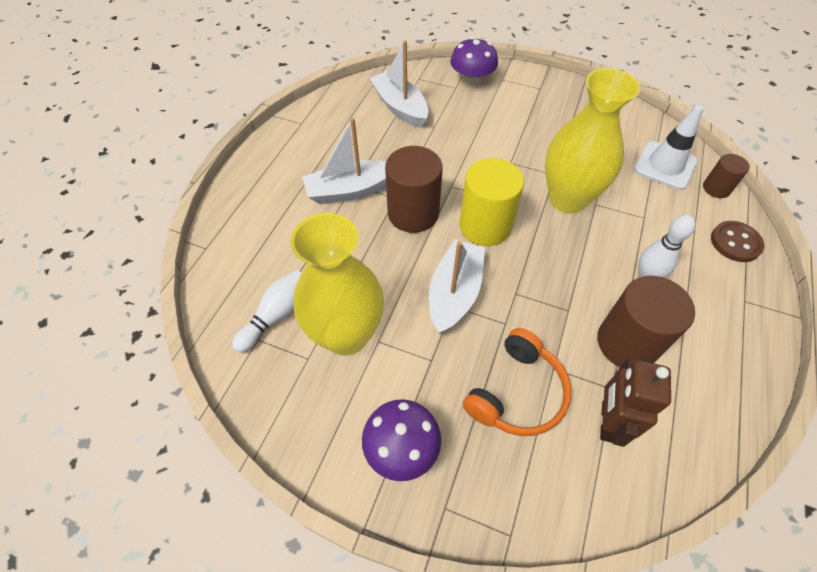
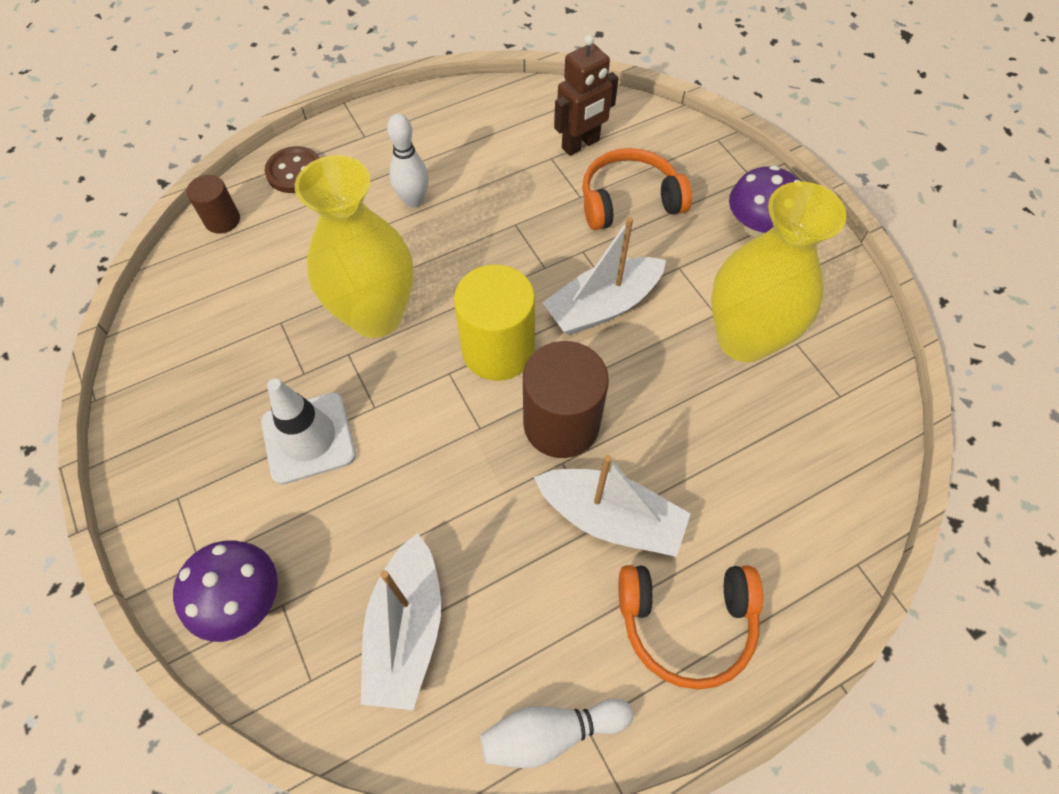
camera: 140 degrees left, 5 degrees up
(276, 315) = (807, 408): white bowling pin -> white bowling pin (551, 733)
(282, 174) = (686, 623): none -> orange headphones
(627, 343) = (499, 173): brown cylinder -> none
(665, 166) = (225, 275): white traffic cone -> white traffic cone (308, 438)

